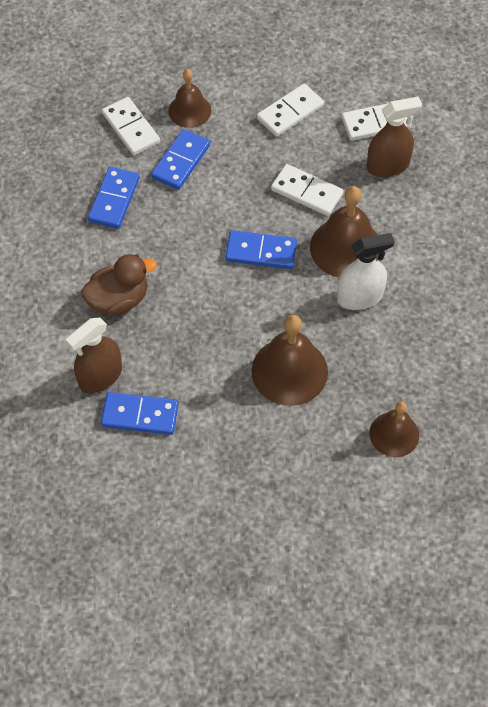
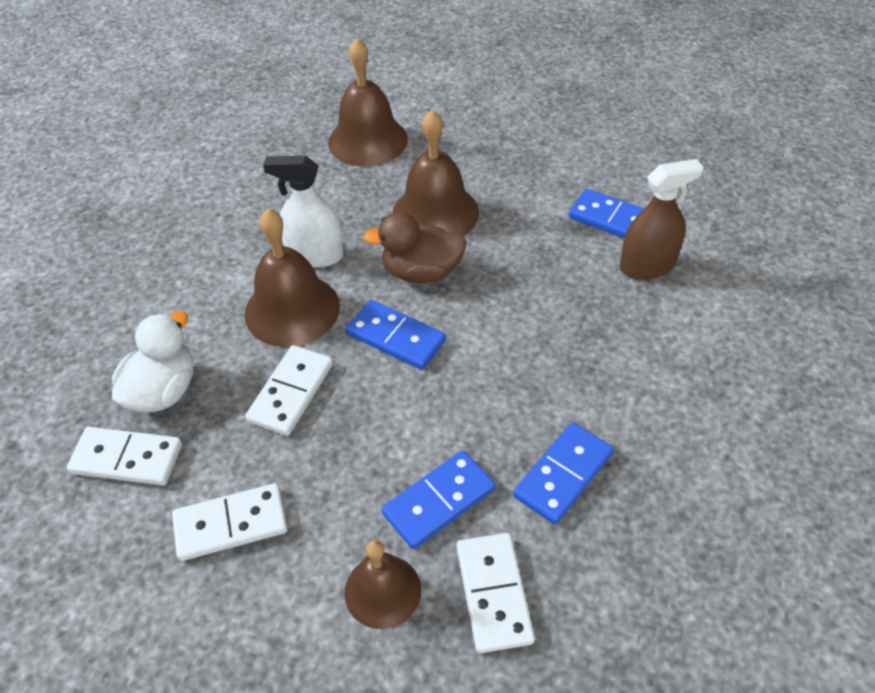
camera: 155 degrees left, 10 degrees down
(119, 300) = (600, 338): brown duck -> brown duck (421, 272)
(307, 192) = (291, 392): white domino -> white domino turned 60 degrees clockwise
(388, 166) = (163, 391): brown spray bottle -> white duck
(394, 434) = (368, 140): brown bell -> brown bell, size x1.58

